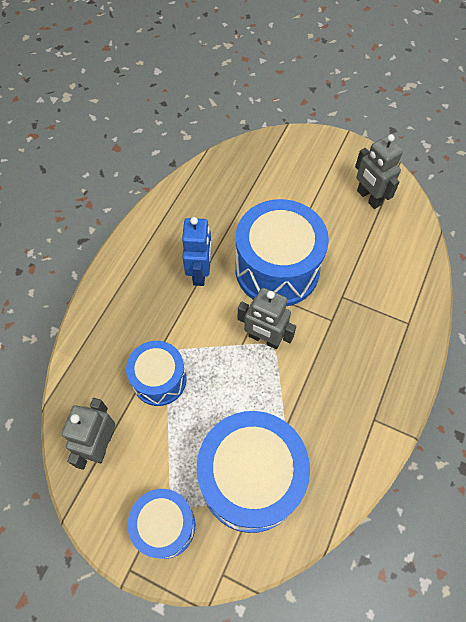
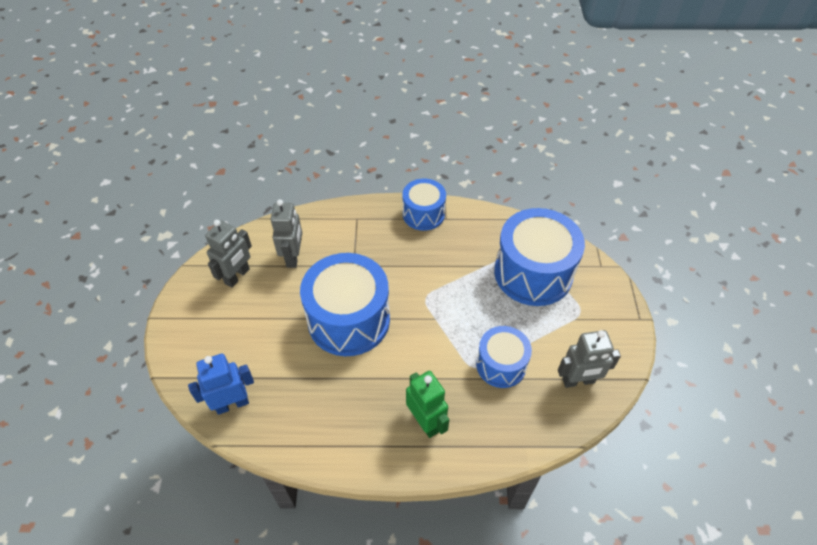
camera: 115 degrees left, 10 degrees down
(142, 290) = (426, 422): none -> green robot
(165, 525) = (599, 310): blue drum -> blue drum (423, 214)
(200, 273) = (382, 380): blue robot -> blue robot (232, 404)
(264, 338) = (421, 304): grey robot -> grey robot (293, 257)

